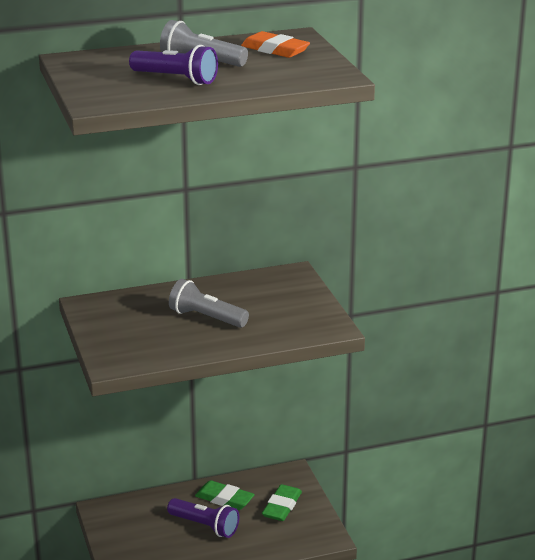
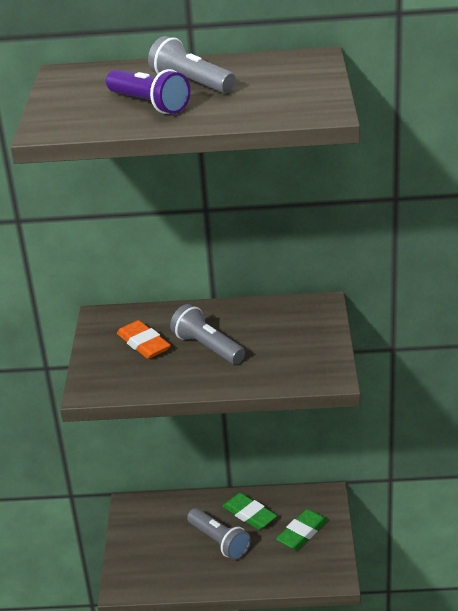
camera: 20 degrees right, 5 degrees up
(205, 526) = (219, 542): purple flashlight -> grey flashlight
(275, 50) = (279, 73): orange eraser -> orange eraser (143, 344)

